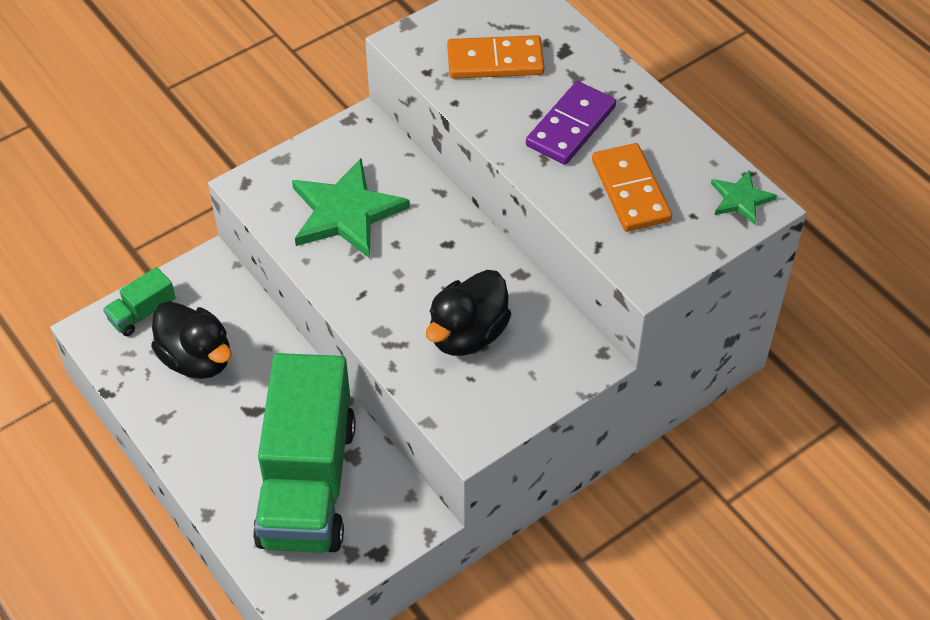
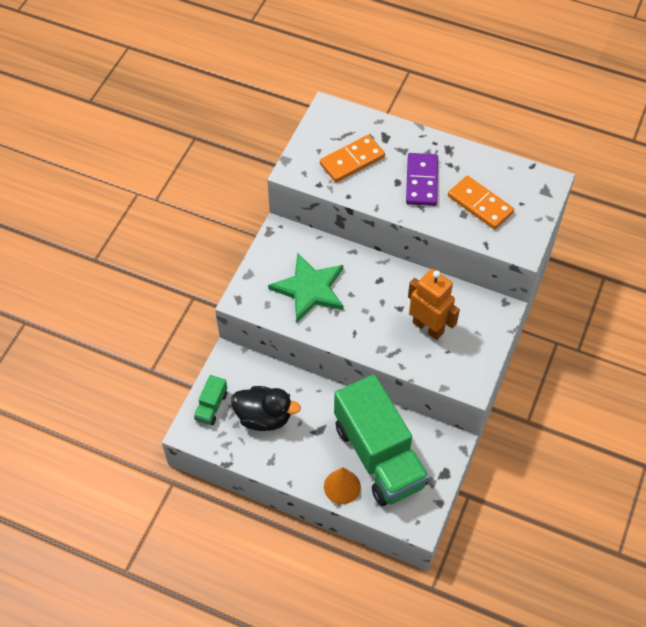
camera: 30 degrees left, 5 degrees up
(228, 497) = (342, 486): none -> orange cone
(467, 334) = (428, 327): black duck -> orange robot
(740, 199) = (538, 182): green star -> none

